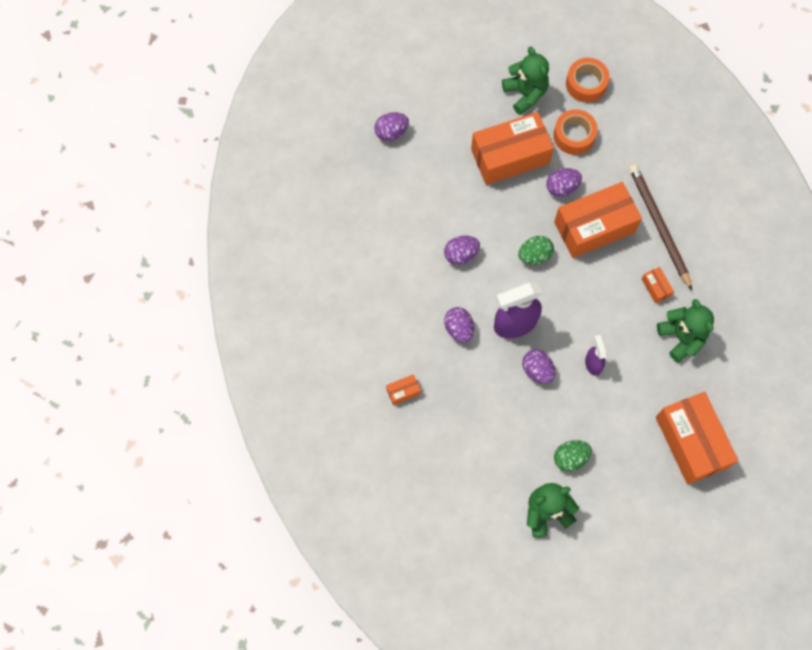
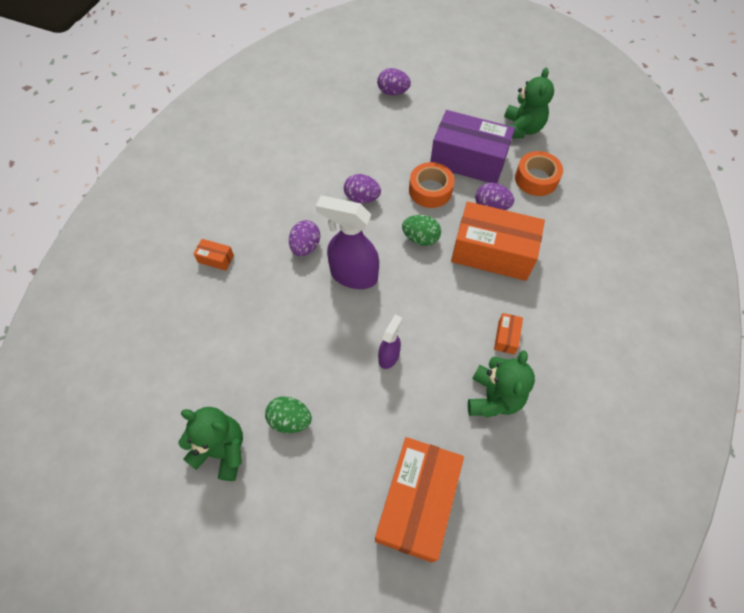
camera: 40 degrees right, 10 degrees down
(510, 156) = (468, 160): orange box -> purple box
(537, 370) = (335, 324): purple egg -> none
(586, 84) = (579, 152): orange tape -> orange tape (430, 190)
(659, 226) = (554, 290): brown pencil -> none

